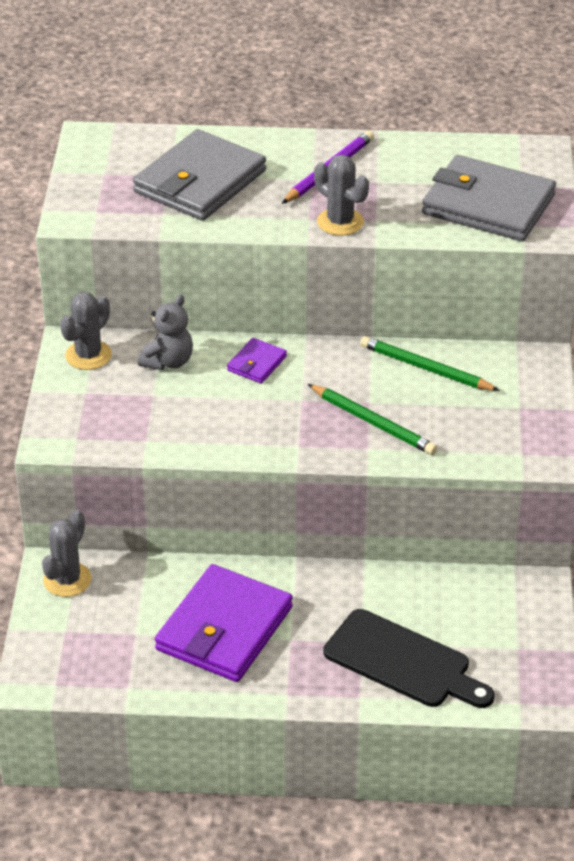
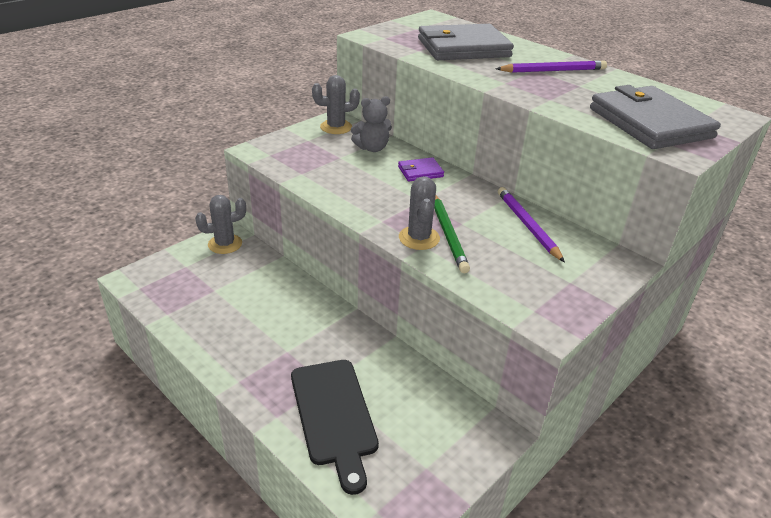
camera: 40 degrees right, 5 degrees down
(224, 628) = (261, 319): purple wallet -> none
(340, 222) = (523, 91): grey cactus -> grey cactus (419, 238)
(425, 368) = (527, 225): green pencil -> purple pencil

